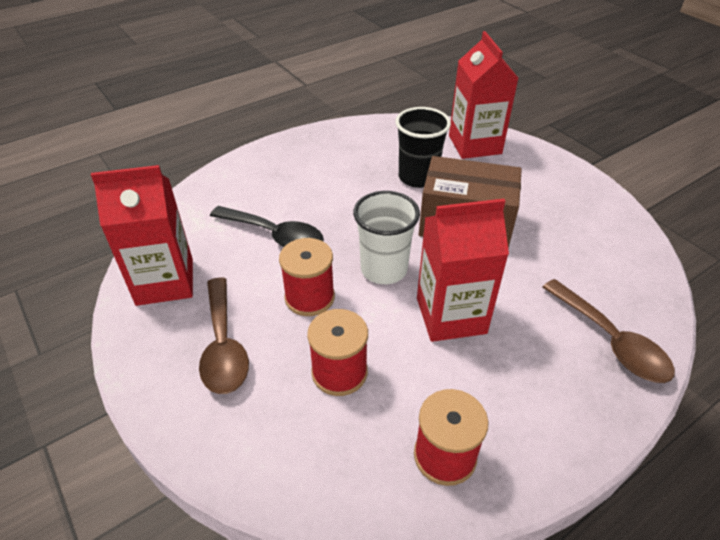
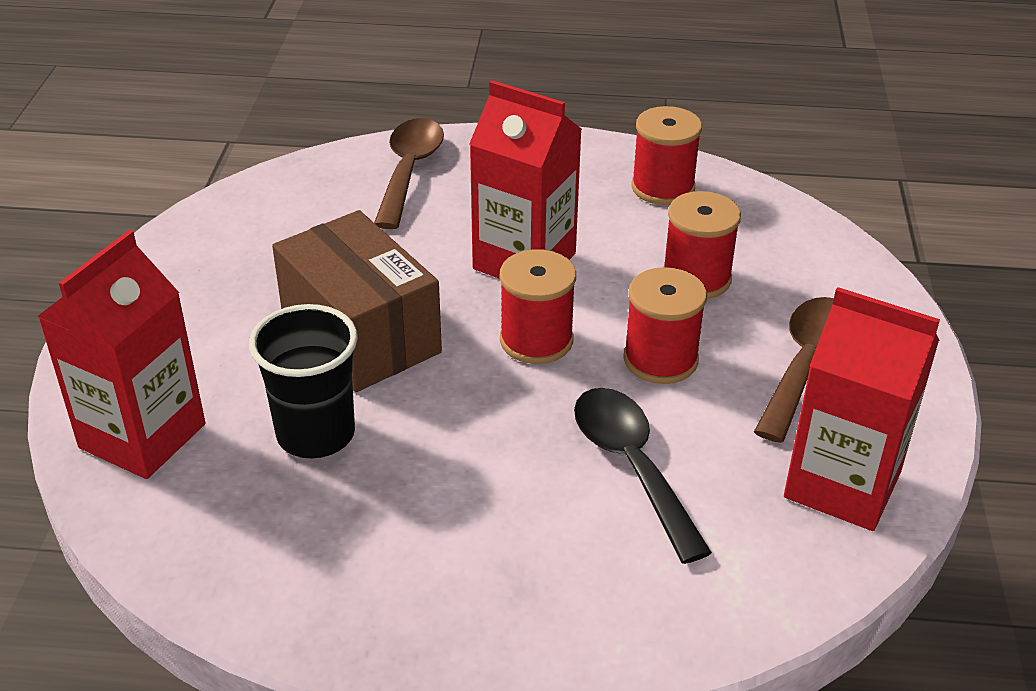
camera: 140 degrees left, 5 degrees down
(384, 269) = (536, 340): white cup -> red spool

